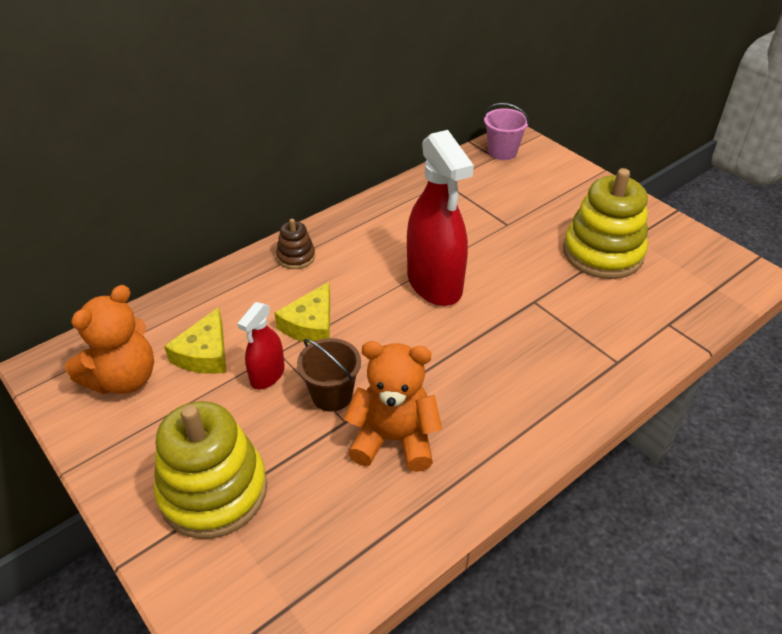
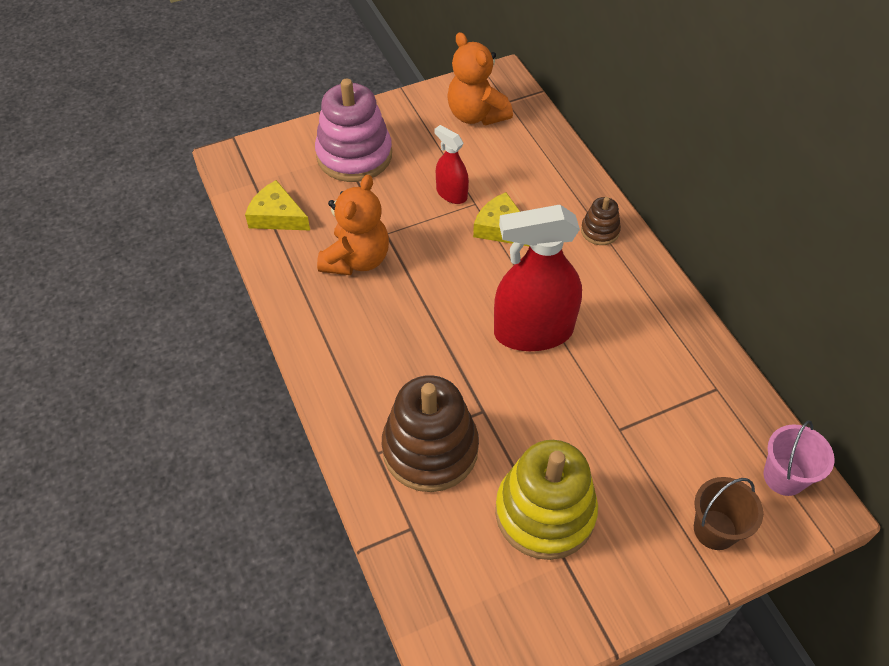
camera: 105 degrees right, 10 degrees up
(204, 353) = (488, 159): yellow cheese -> yellow cheese (277, 216)
(213, 491) = (354, 155): yellow stacking toy -> pink stacking toy
(332, 395) = (415, 229): brown bucket -> brown bucket (715, 529)
(591, 327) = (430, 449): none -> brown stacking toy

